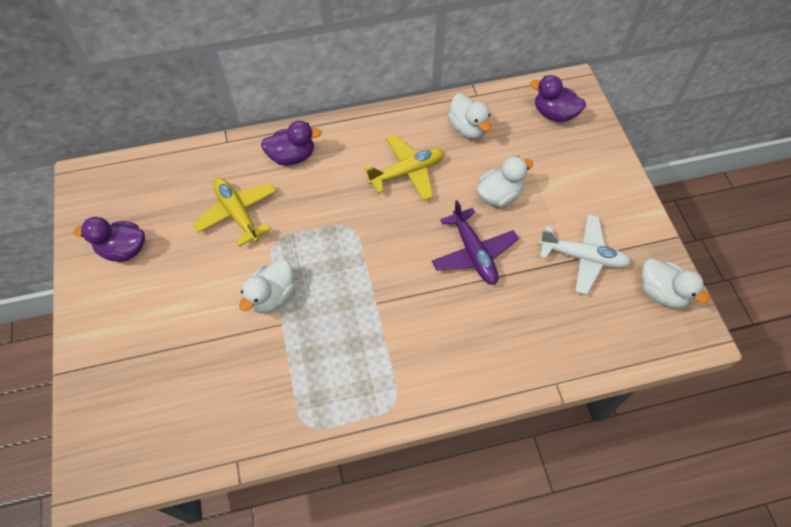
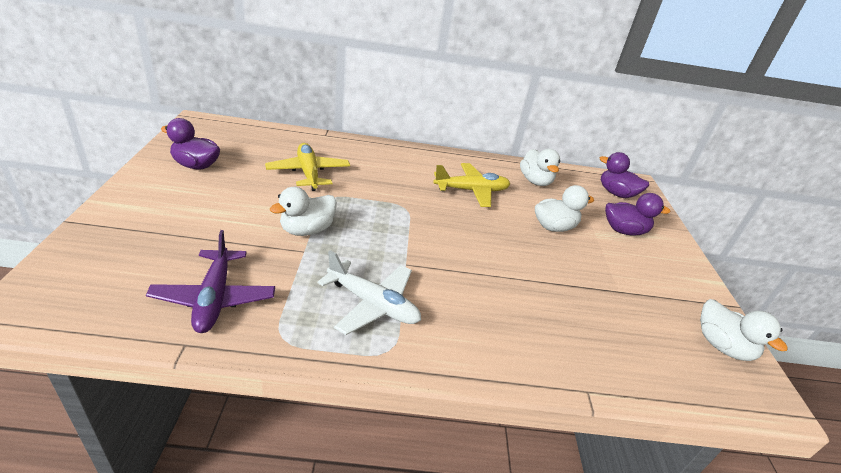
camera: 10 degrees right, 25 degrees down
(292, 156) = (375, 156): purple duck -> purple duck (624, 231)
(473, 253) = (518, 257): purple plane -> purple plane (214, 298)
(583, 257) = (633, 293): white plane -> white plane (373, 304)

